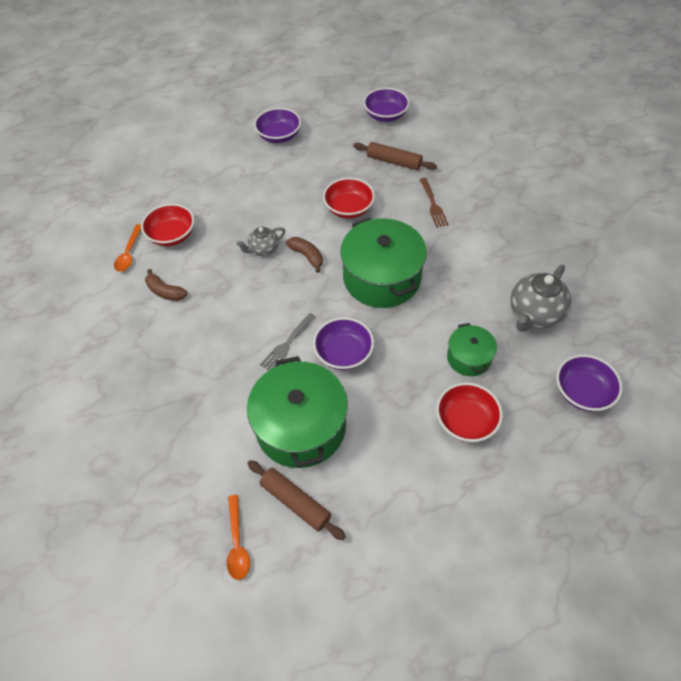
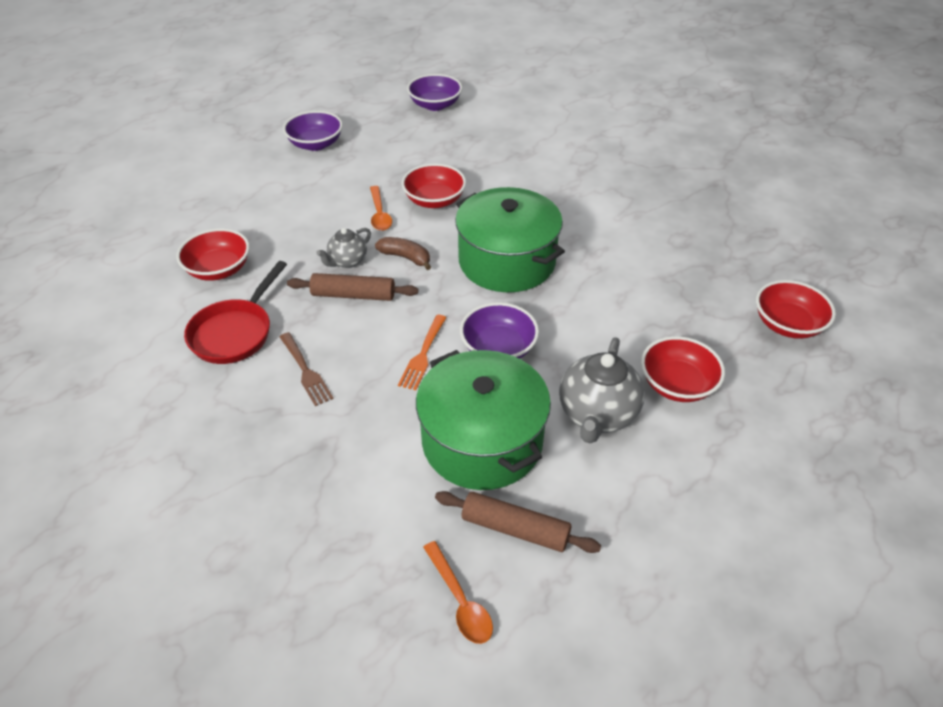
camera: 20 degrees left, 10 degrees down
(129, 253) = (166, 300): orange spoon -> orange spoon (379, 214)
(165, 291) = (235, 332): brown banana -> red pan
(287, 344) = (423, 355): grey fork -> orange fork
(394, 161) = (466, 146): brown rolling pin -> brown rolling pin (353, 295)
(433, 204) = (531, 179): brown fork -> brown fork (306, 371)
(469, 358) = (647, 319): green pot -> none
(534, 314) = (696, 261): grey teapot -> grey teapot (597, 415)
(582, 392) = (787, 324): purple bowl -> red bowl

